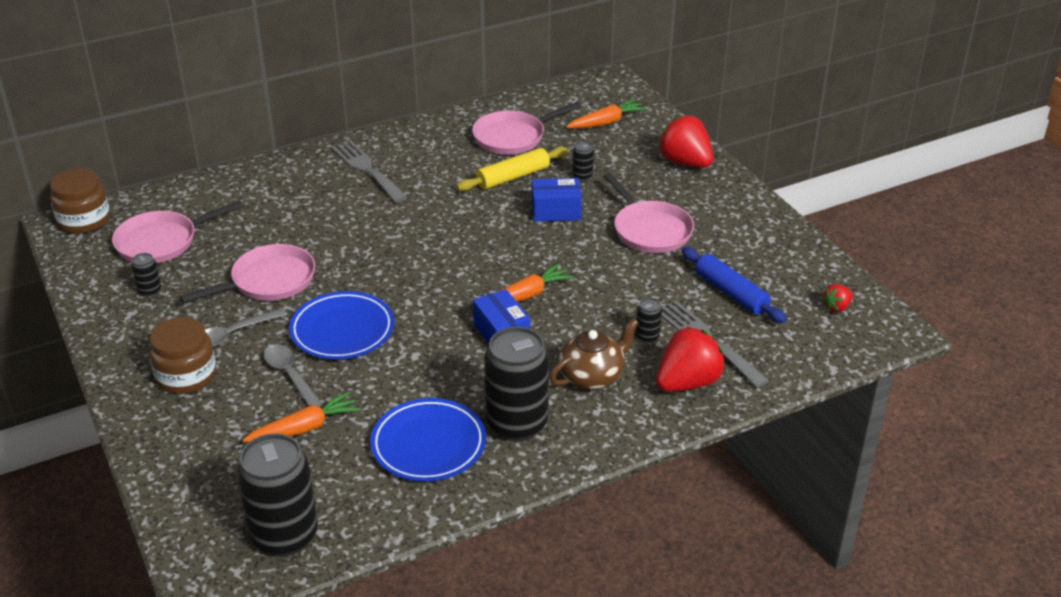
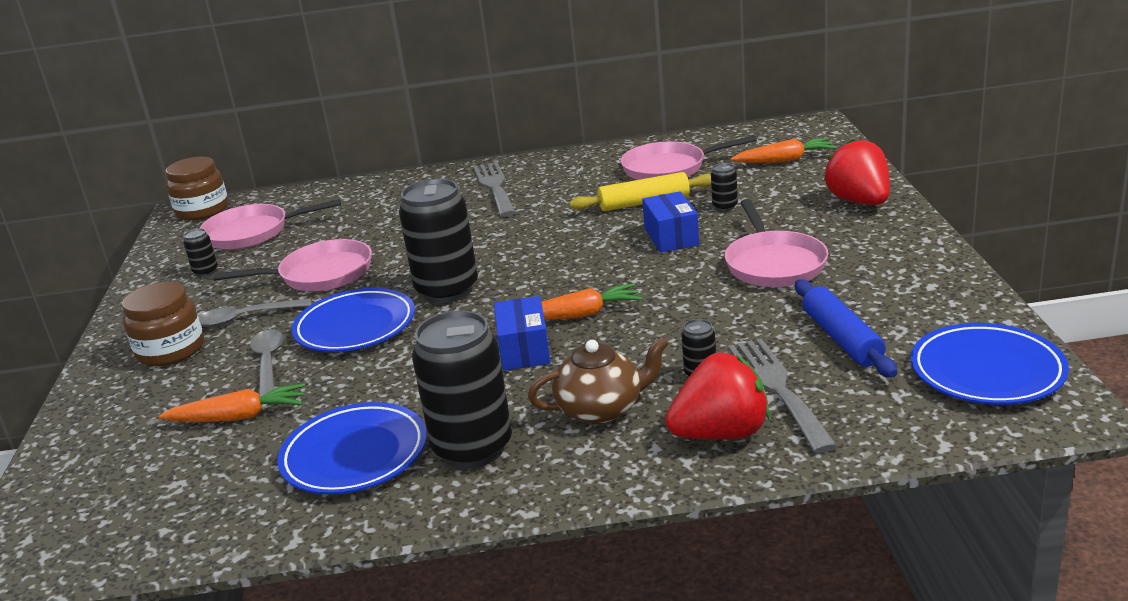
camera: 25 degrees right, 10 degrees down
(284, 536) = (124, 527): black can -> black can (447, 290)
(556, 211) = (671, 237): blue box -> blue box turned 60 degrees clockwise
(836, 307) = (987, 371): red strawberry -> blue plate

